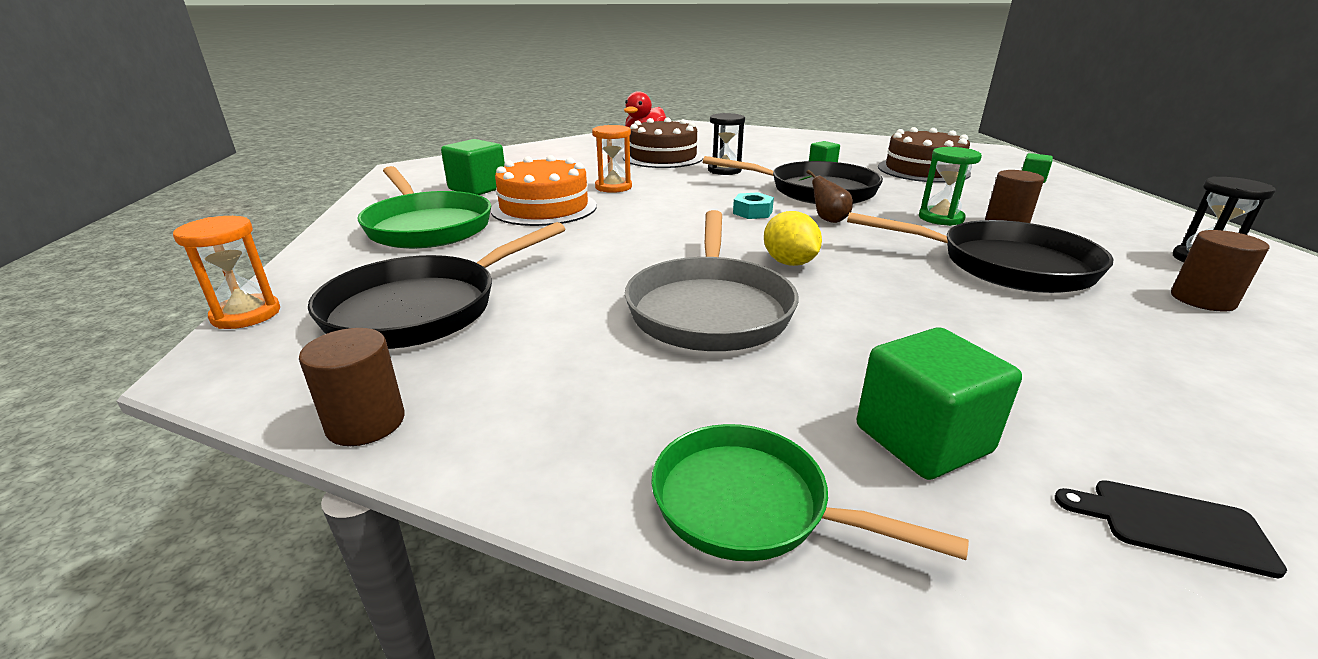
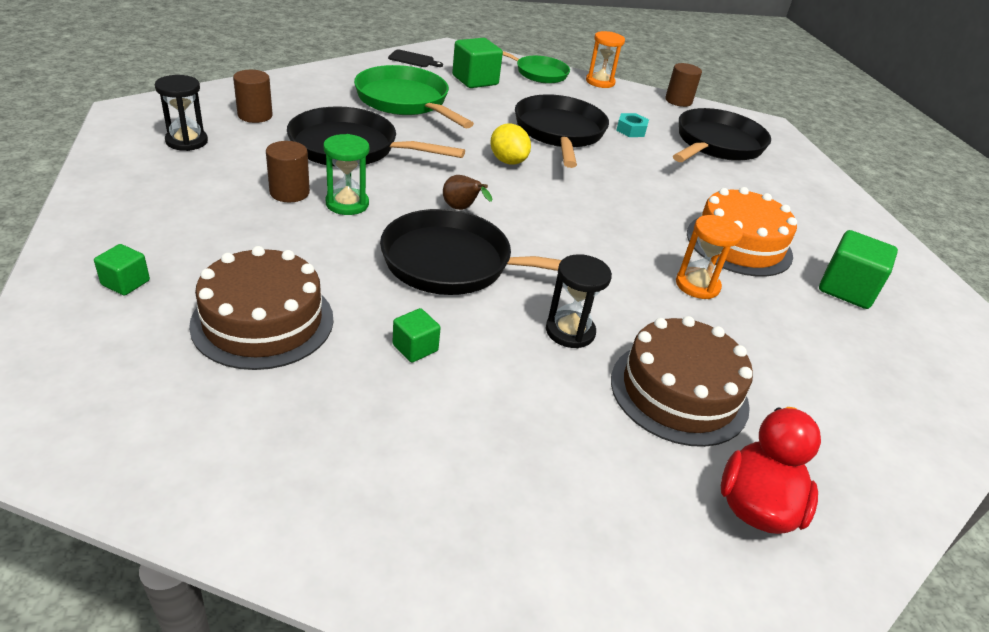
camera: 170 degrees right, 10 degrees up
(246, 314) = (801, 148): orange hourglass -> orange hourglass (600, 82)
(427, 226) = (809, 219): green pan -> green pan (405, 101)
(709, 309) = (559, 133): grey pan -> black pan
(752, 212) = (532, 224): turquoise nut -> turquoise nut (631, 130)

